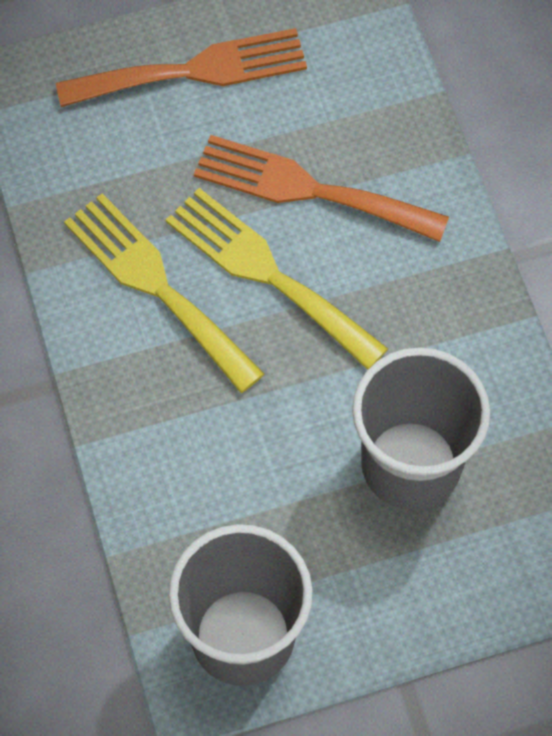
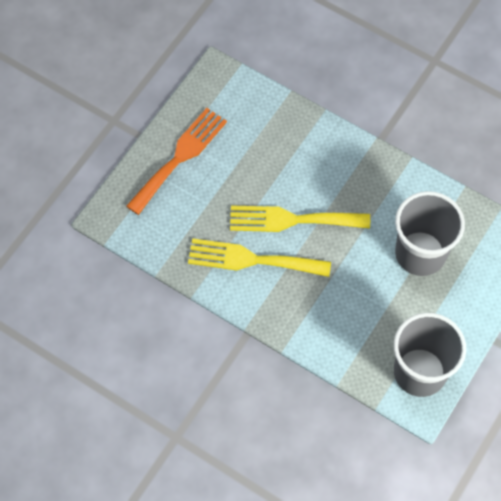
camera: 40 degrees left, 0 degrees up
(308, 189) = (275, 172): orange fork -> none

